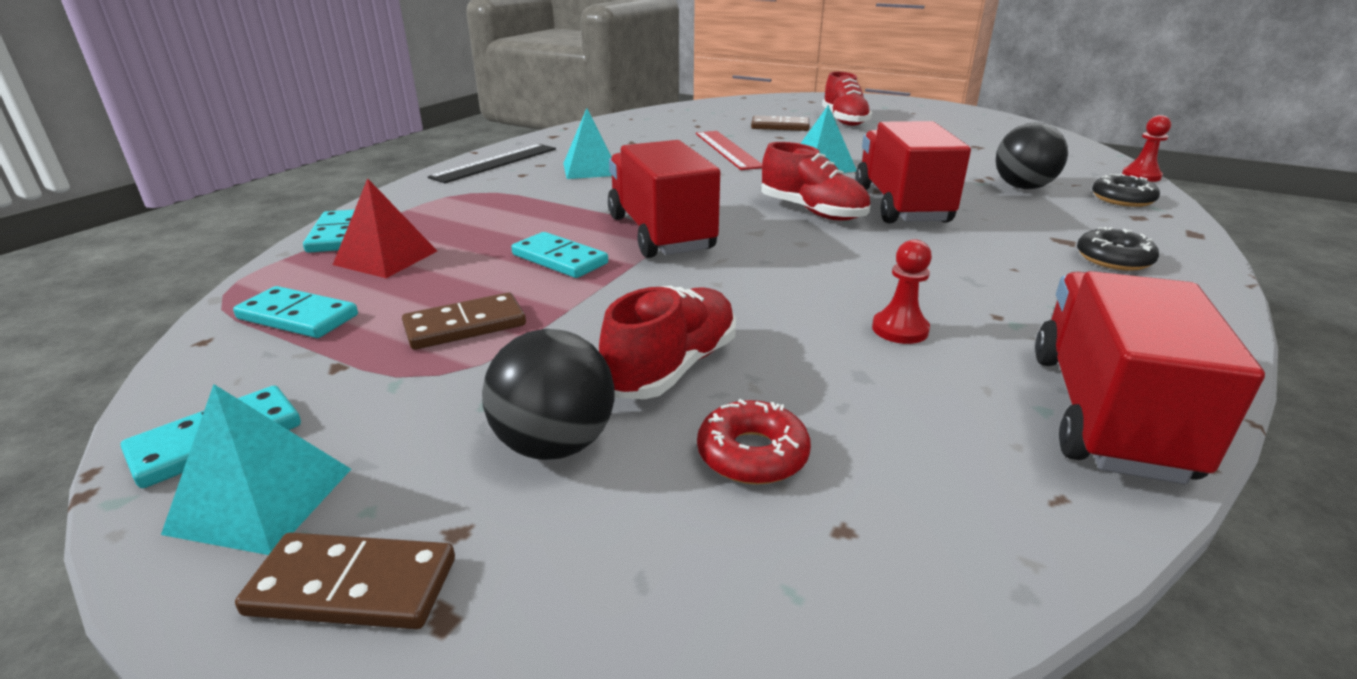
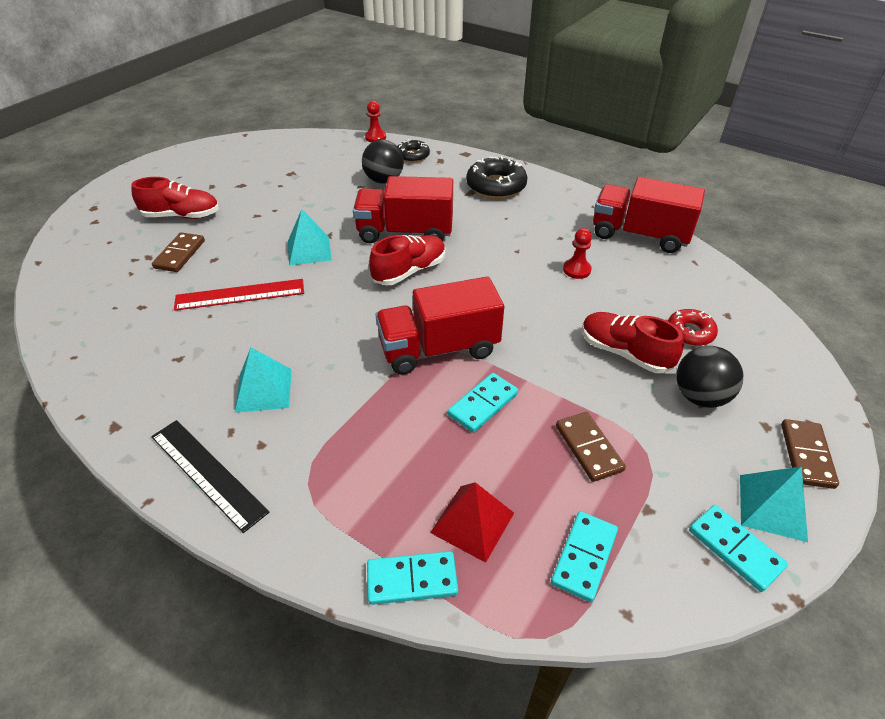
camera: 85 degrees left, 15 degrees up
(1113, 259) = (496, 186): black donut -> black donut, size x1.65

